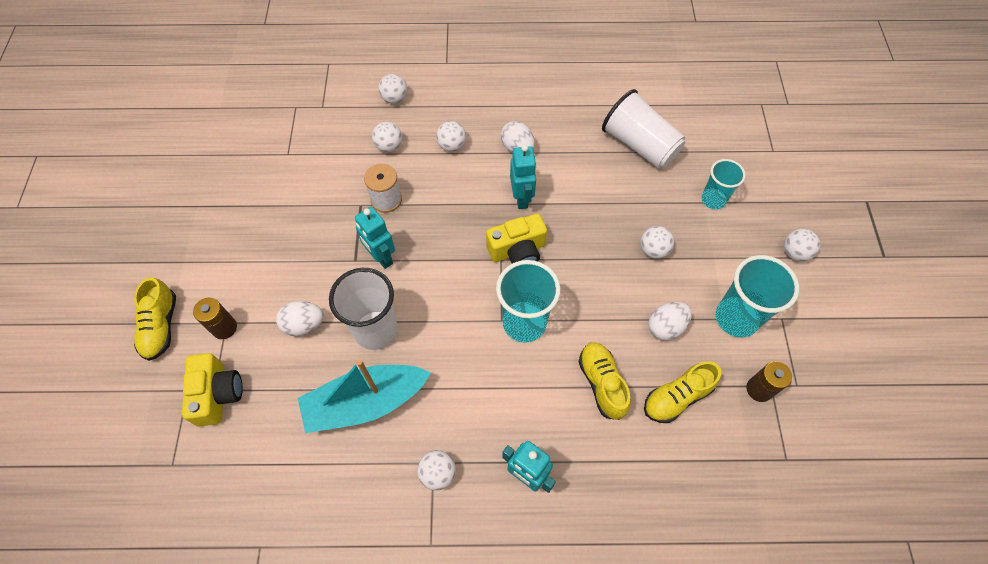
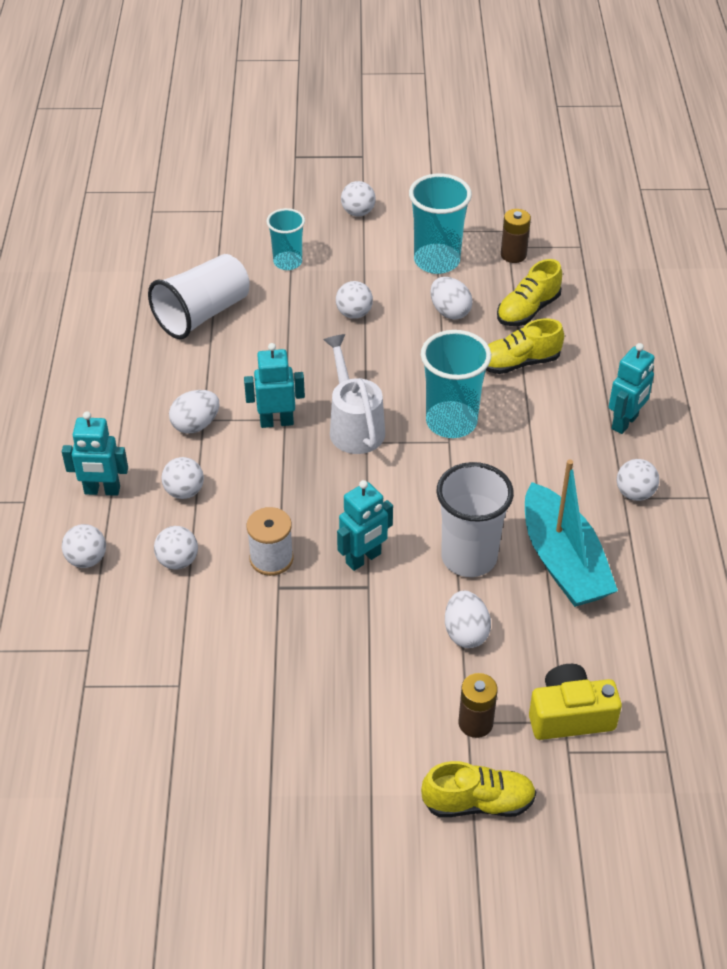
camera: 90 degrees left, 15 degrees down
(454, 101) = (102, 491): none -> turquoise robot
(517, 251) = (354, 426): yellow camera -> white watering can
(677, 397) = (528, 310): yellow shoe -> yellow shoe turned 75 degrees clockwise

